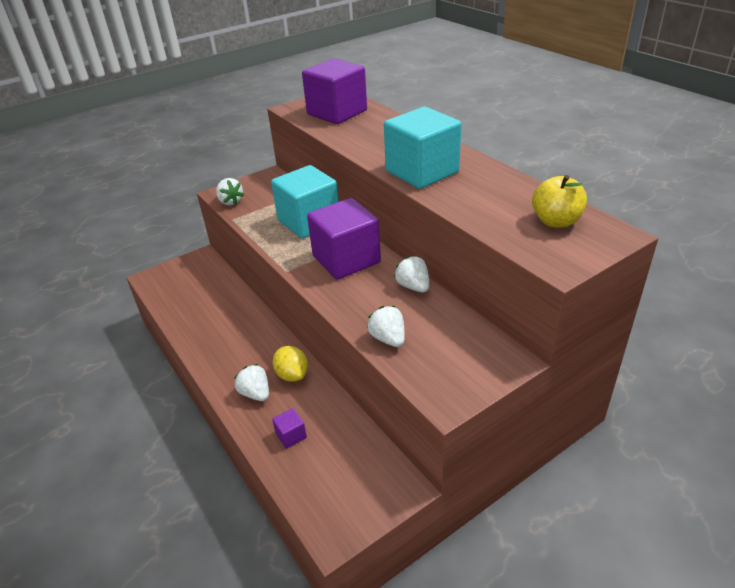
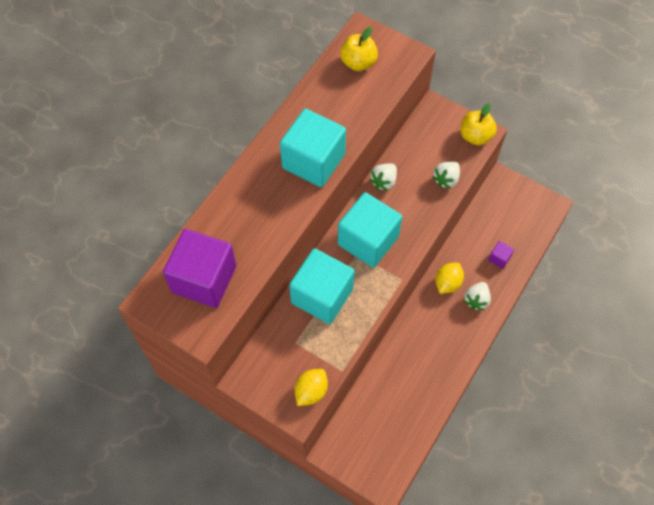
camera: 115 degrees left, 25 degrees up
(230, 202) = (311, 391): white strawberry -> yellow lemon
(346, 259) = (368, 240): purple cube -> turquoise cube
(444, 390) = (475, 136): none -> yellow apple

